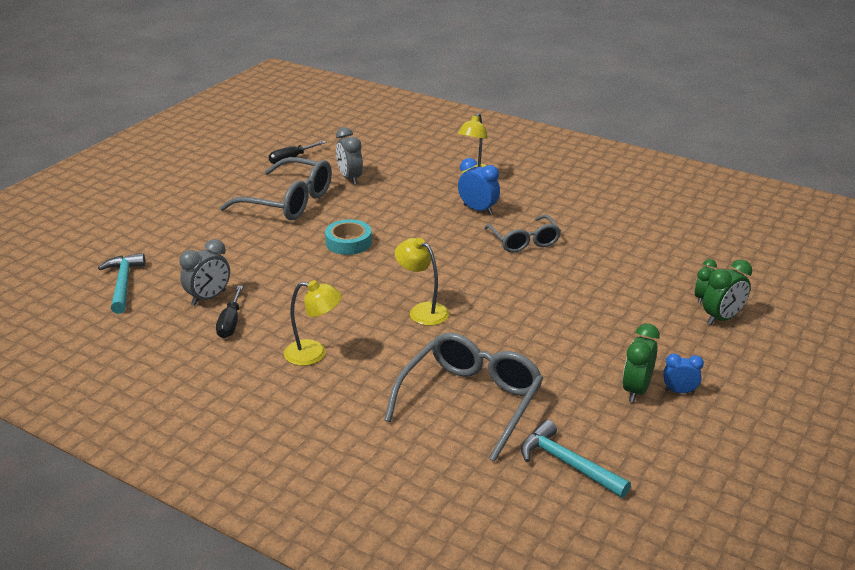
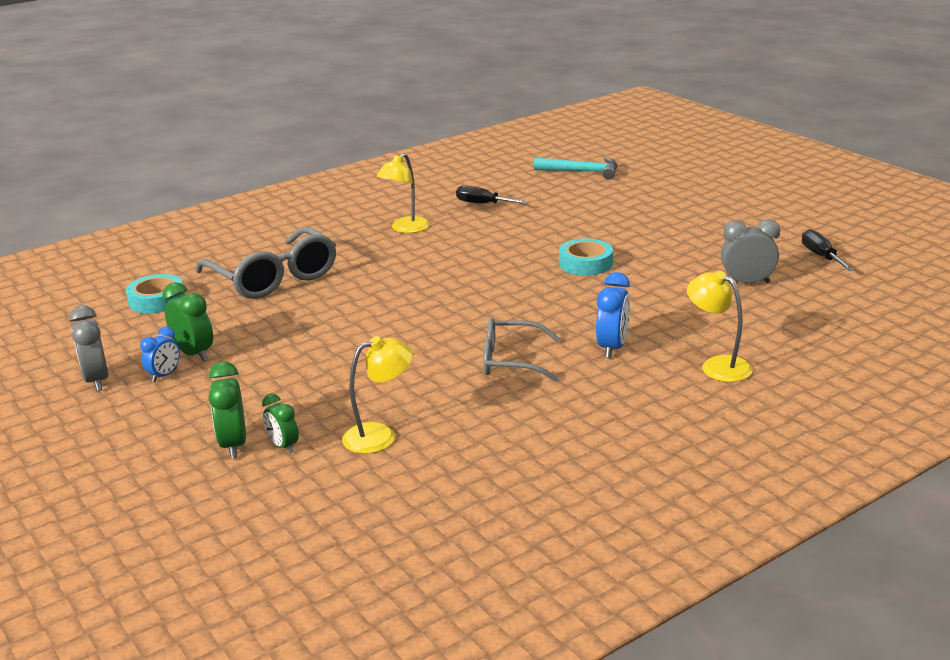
camera: 115 degrees right, 5 degrees down
(209, 298) = (531, 199): grey clock -> grey clock (97, 381)
(289, 202) = (701, 244): grey glasses -> none
(422, 311) = (424, 280): yellow lamp -> yellow lamp (380, 435)
(478, 210) = (612, 348): blue clock -> blue clock turned 45 degrees counterclockwise
(568, 464) = (157, 300): turquoise hammer -> turquoise tape

